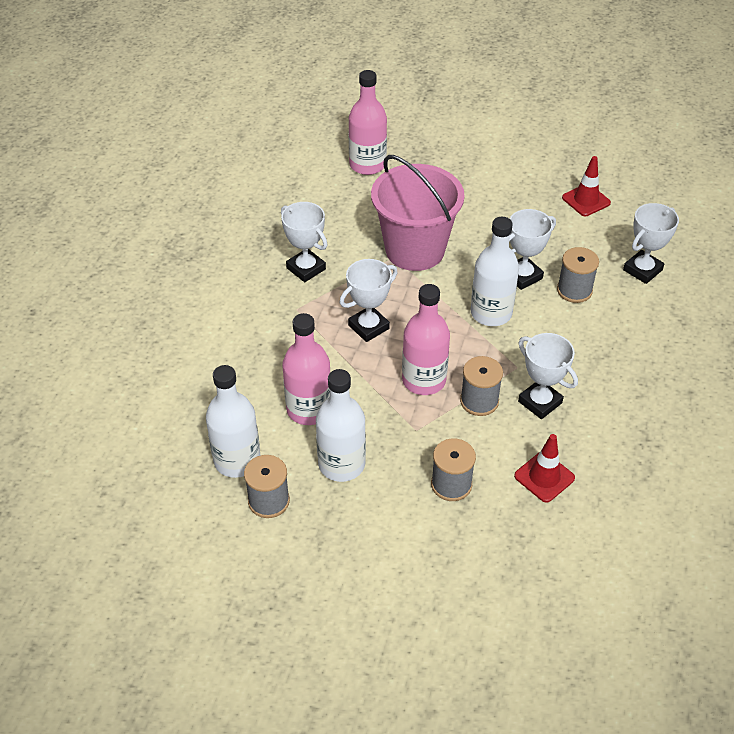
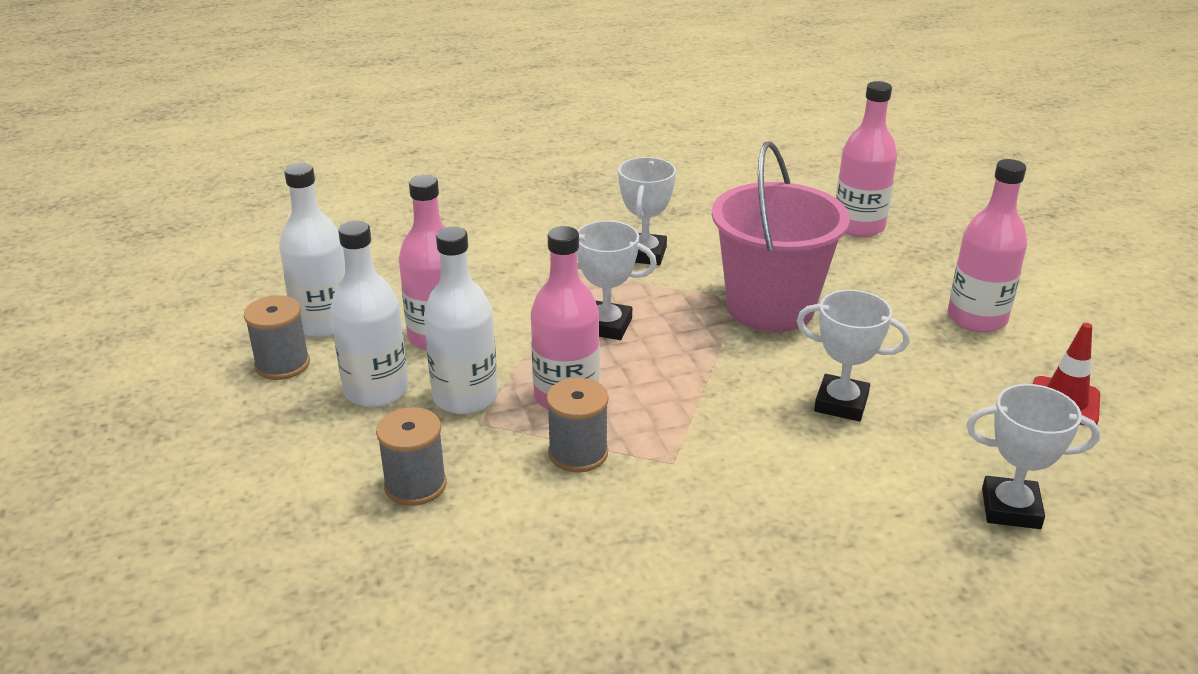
camera: 55 degrees right, 15 degrees down
(491, 313) = (741, 404): white bottle -> white bottle (465, 397)
(496, 182) = (977, 318): none -> pink bottle
(540, 402) = (632, 507): white trophy -> none
(544, 477) = (499, 564): red traffic cone -> none
(574, 290) = (877, 458): grey spool -> none

